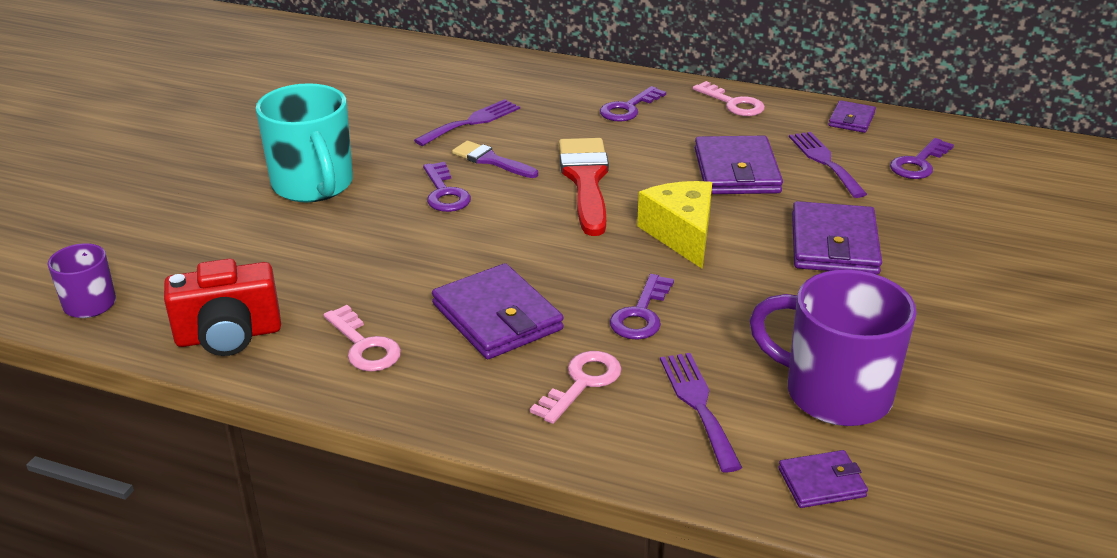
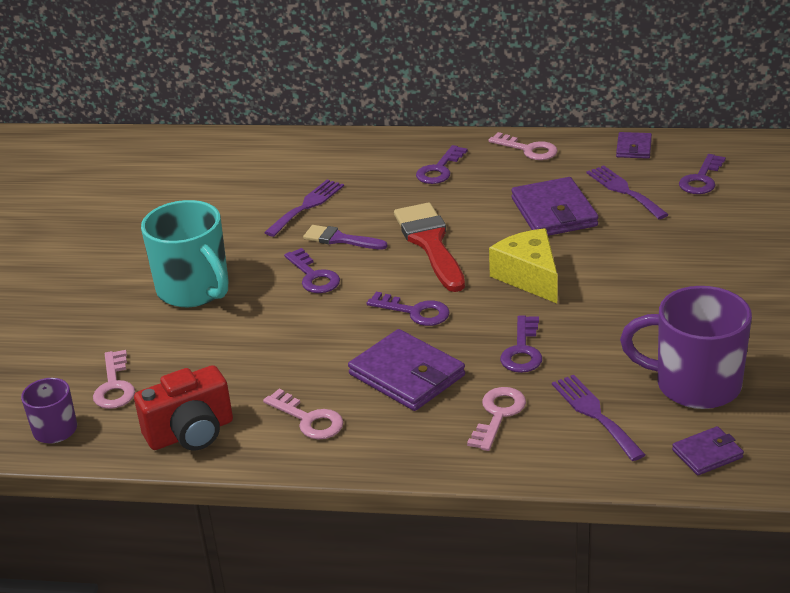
camera: 10 degrees left, 0 degrees up
(177, 269) = (114, 386): none -> pink key
(537, 249) = (415, 312): none -> purple key
(834, 244) = (655, 263): purple wallet -> none

